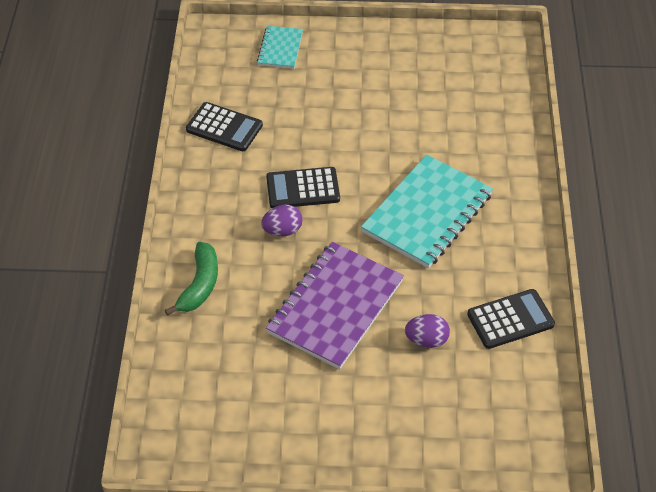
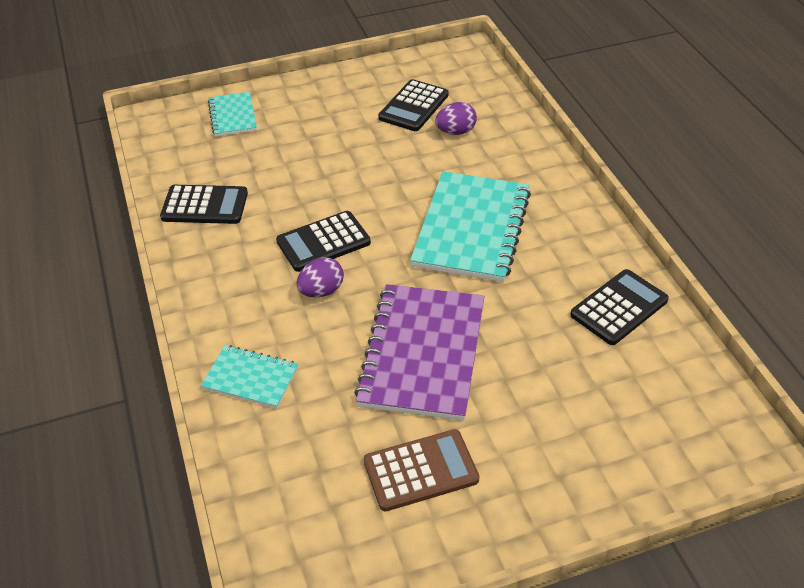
camera: 20 degrees left, 5 degrees down
(200, 285) = (250, 378): green banana -> turquoise notebook
(290, 396) = (421, 471): none -> brown calculator
(426, 340) = (543, 357): purple egg -> purple egg (455, 132)
(436, 82) = (413, 106): none -> black calculator

